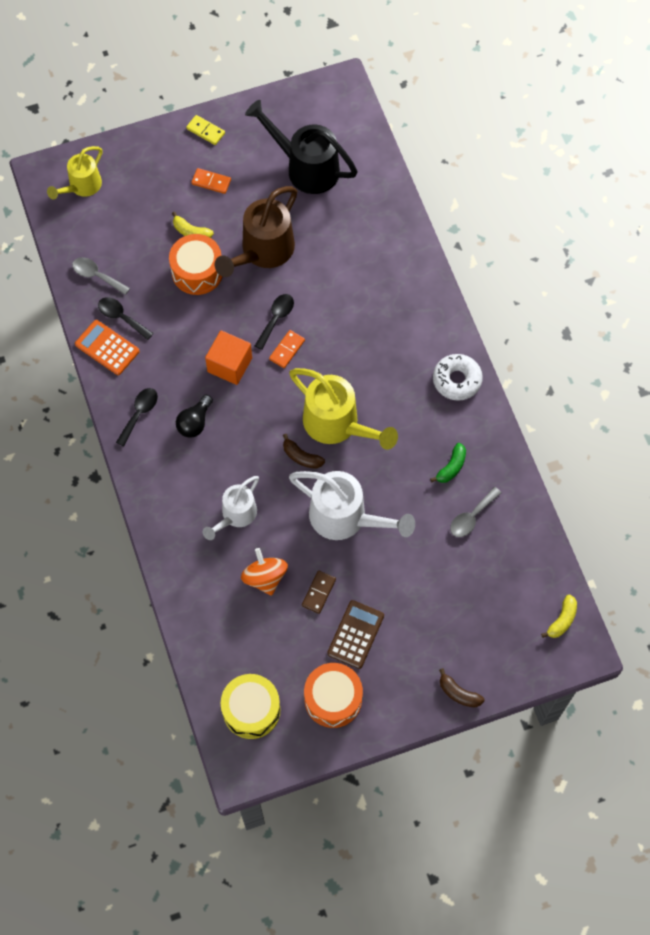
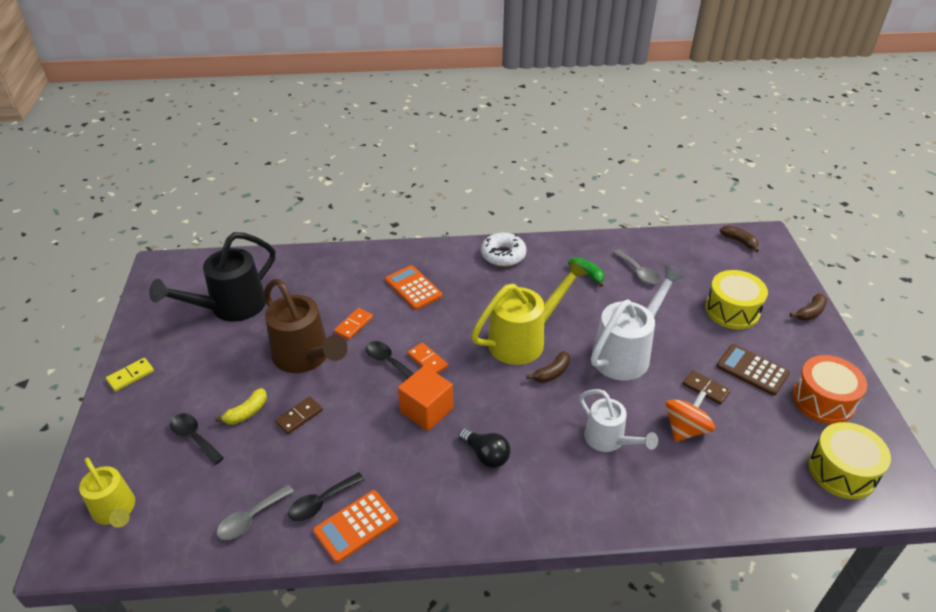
camera: 75 degrees left, 25 degrees down
(139, 413) = (458, 508): black spoon -> black spoon (194, 437)
(197, 272) = (299, 416): orange drum -> brown domino
(211, 182) = (196, 383): orange domino -> orange domino (354, 325)
(265, 577) = (685, 429): orange spinning top -> orange spinning top turned 135 degrees clockwise
(379, 310) = (413, 288): none -> orange calculator
(438, 614) = (732, 310): none -> yellow drum
(562, 620) = (739, 241): yellow banana -> brown banana

